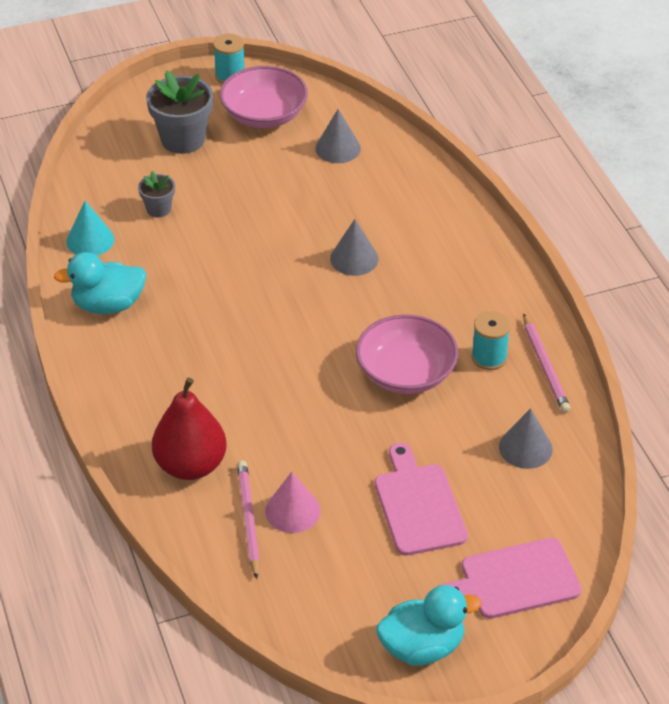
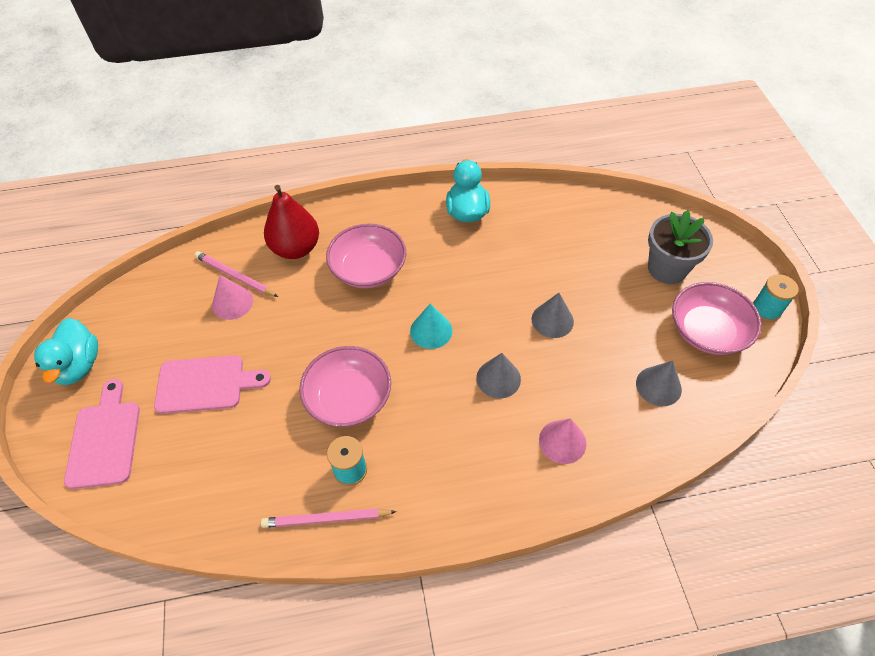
camera: 100 degrees right, 10 degrees up
(90, 240) = (540, 205): turquoise cone -> turquoise cone (431, 331)
(158, 209) = (574, 247): grey flower pot -> none
(217, 385) = (368, 269): none -> pink bowl
(248, 520) = (235, 276): pink pencil -> pink pencil turned 150 degrees counterclockwise
(416, 210) = (562, 441): none -> pink cone
(525, 448) = (234, 478): grey cone -> grey cone (552, 320)

